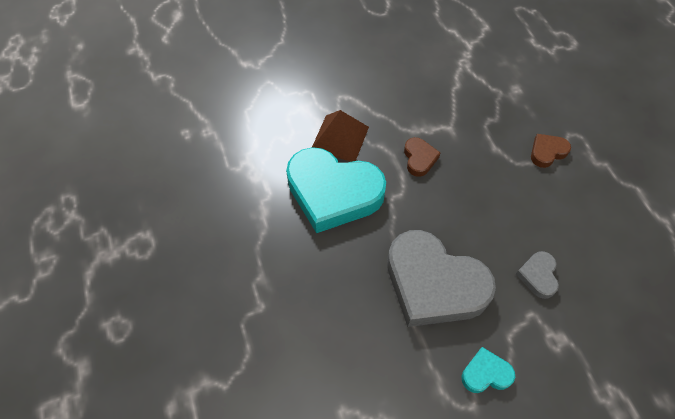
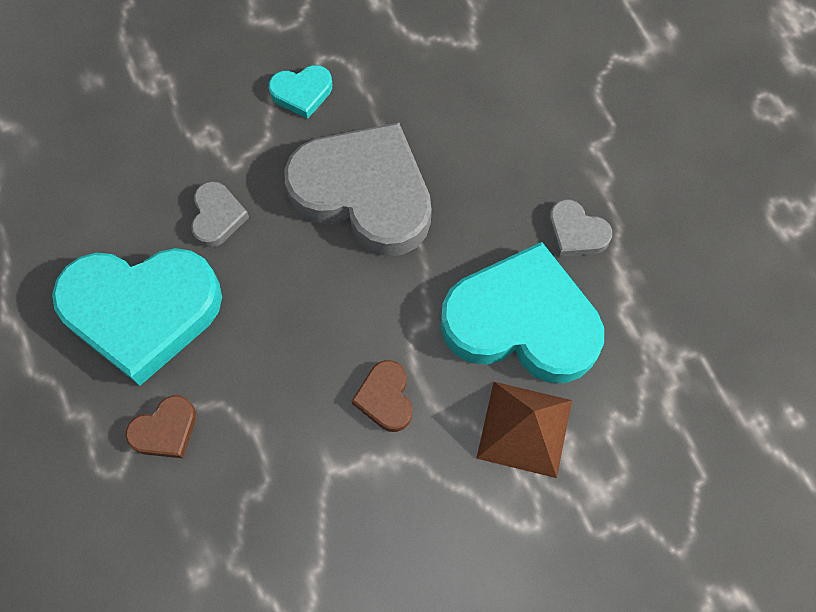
camera: 175 degrees right, 10 degrees up
(287, 245) = (576, 232): none -> grey heart
(576, 217) = (142, 312): none -> turquoise heart

